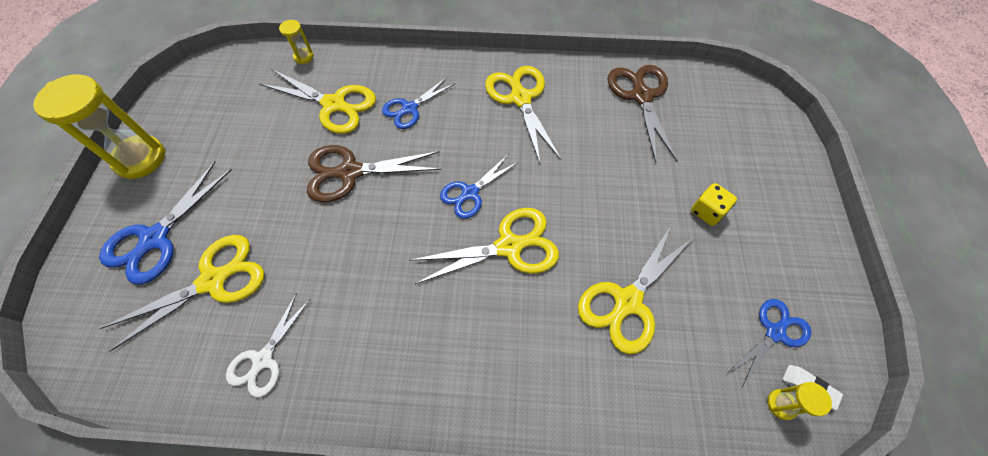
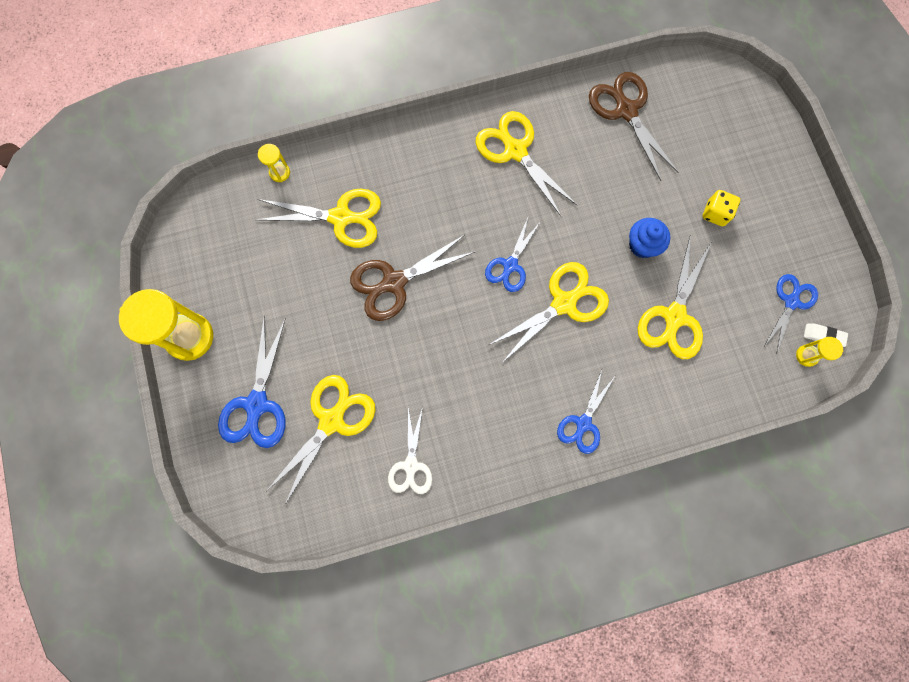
camera: 20 degrees left, 15 degrees up
(409, 109) = (415, 197): blue scissors -> blue scissors (583, 424)
(616, 217) = (642, 245): none -> blue cupcake

